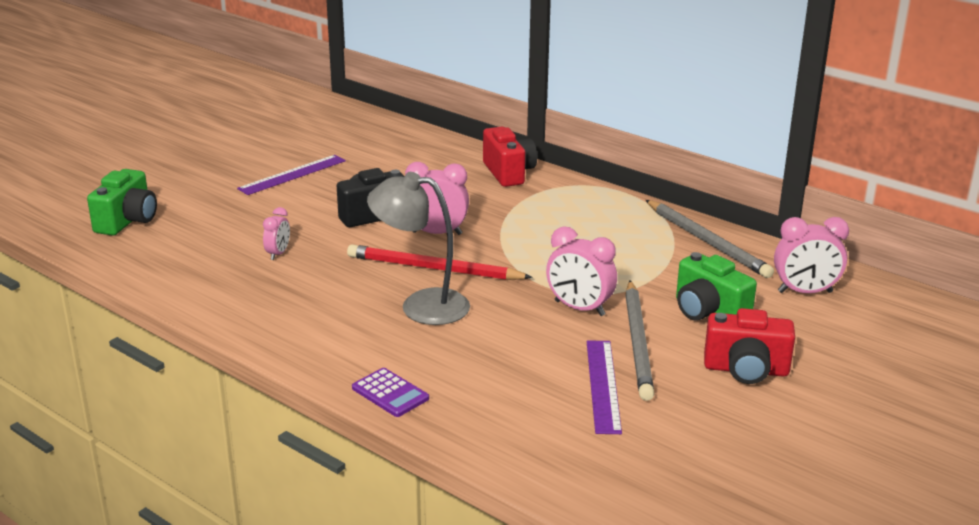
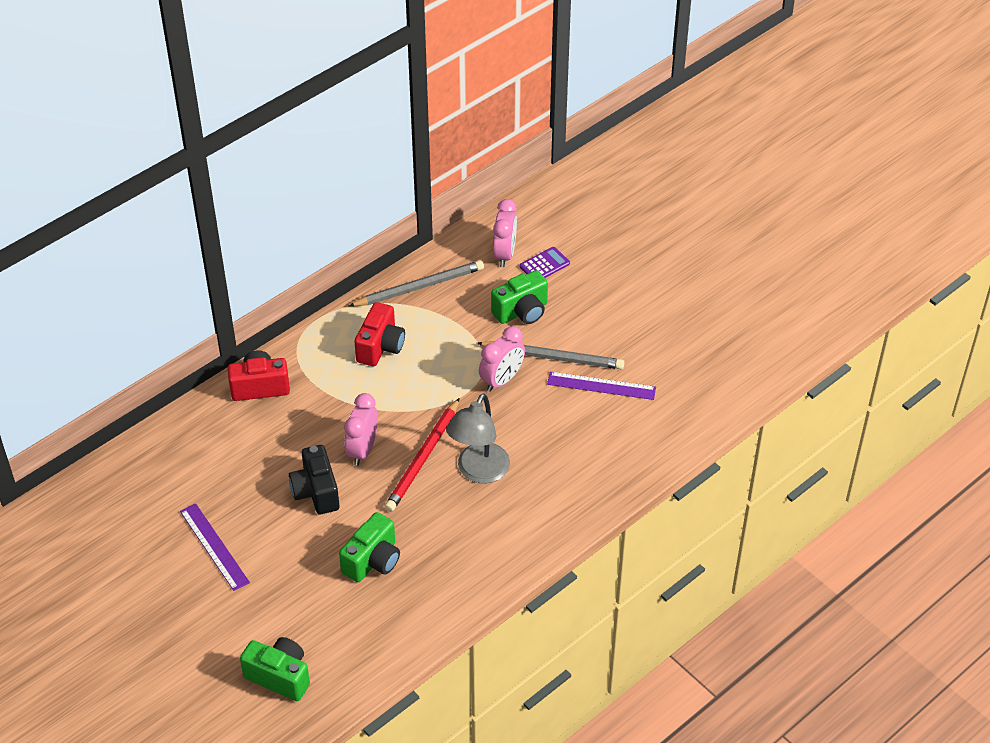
camera: 80 degrees left, 20 degrees up
(278, 254) = (373, 561): pink clock -> green camera
(390, 393) = (593, 500): purple calculator -> purple calculator (544, 265)
(746, 370) = (595, 311): red camera -> red camera (380, 347)

